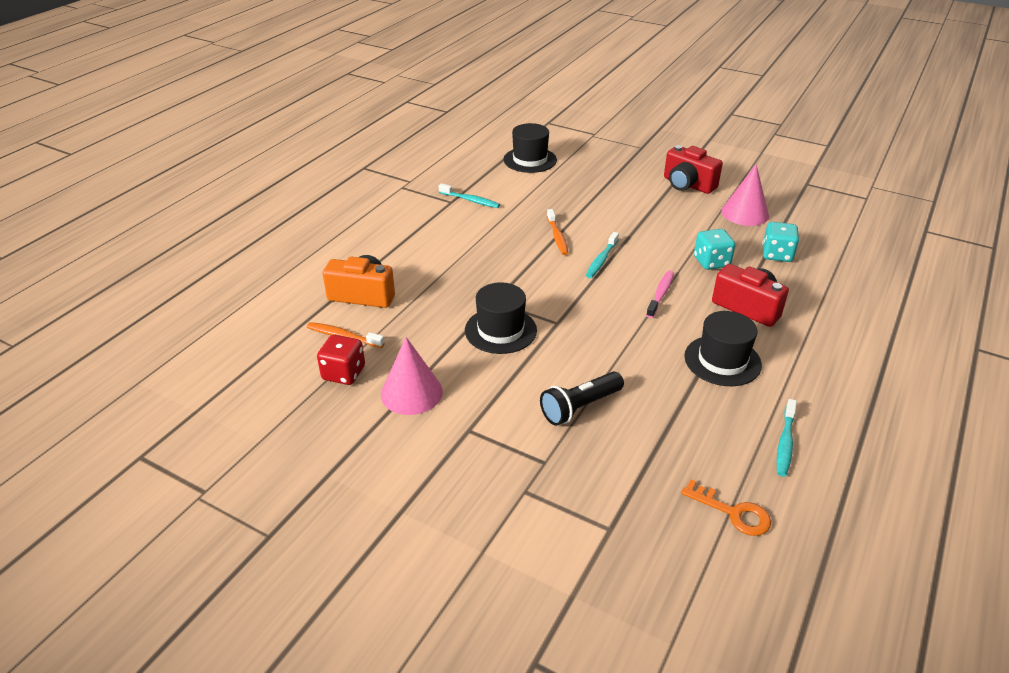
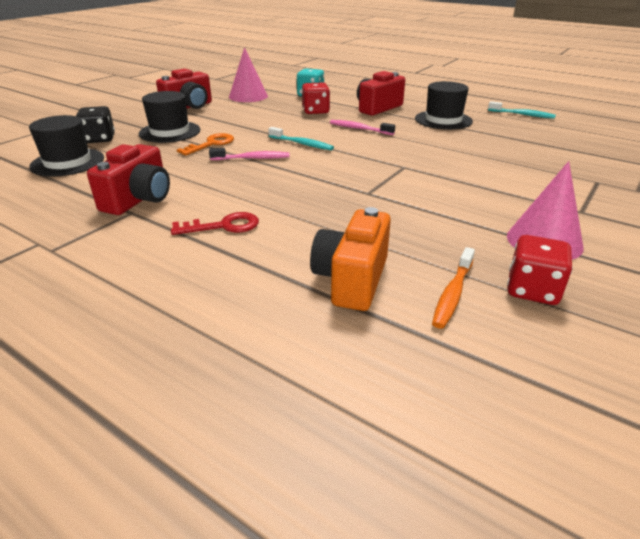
camera: 85 degrees left, 5 degrees down
(432, 239) = (223, 226): none -> red key
(470, 200) = (139, 199): turquoise toothbrush -> red camera
(500, 330) = (420, 191): black hat -> black hat (170, 132)
(557, 237) = (252, 158): orange toothbrush -> pink toothbrush
(580, 407) = (521, 165): black flashlight -> none
(581, 160) = (99, 139): none -> black dice
(711, 262) = (315, 111): turquoise dice -> red dice
(733, 512) = (597, 132): orange key -> orange key (211, 144)

